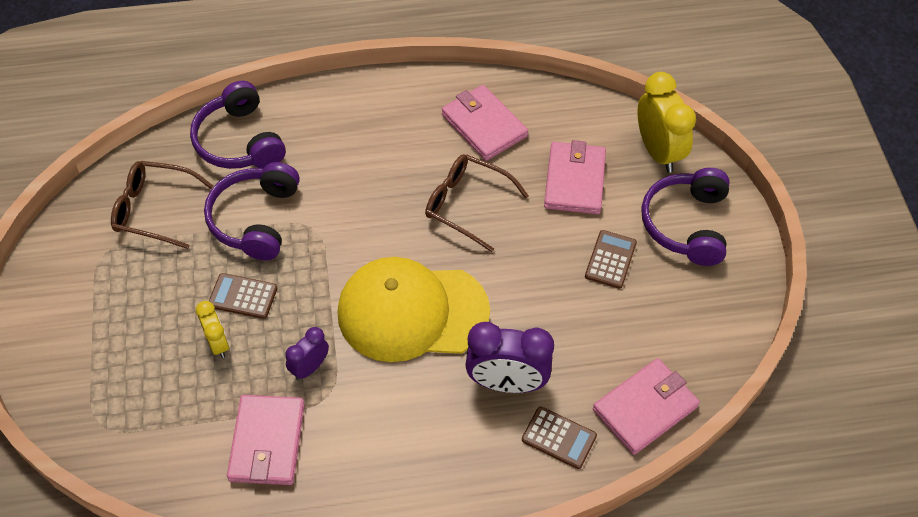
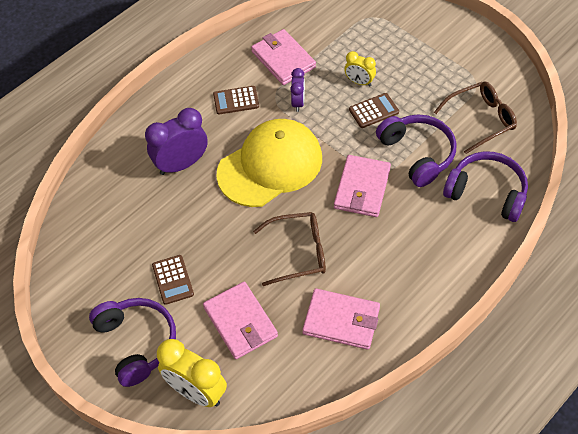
camera: 145 degrees right, 0 degrees up
(559, 438) = (129, 156): brown calculator -> brown calculator (236, 100)
(645, 408) = (89, 202): pink wallet -> pink wallet (362, 188)

